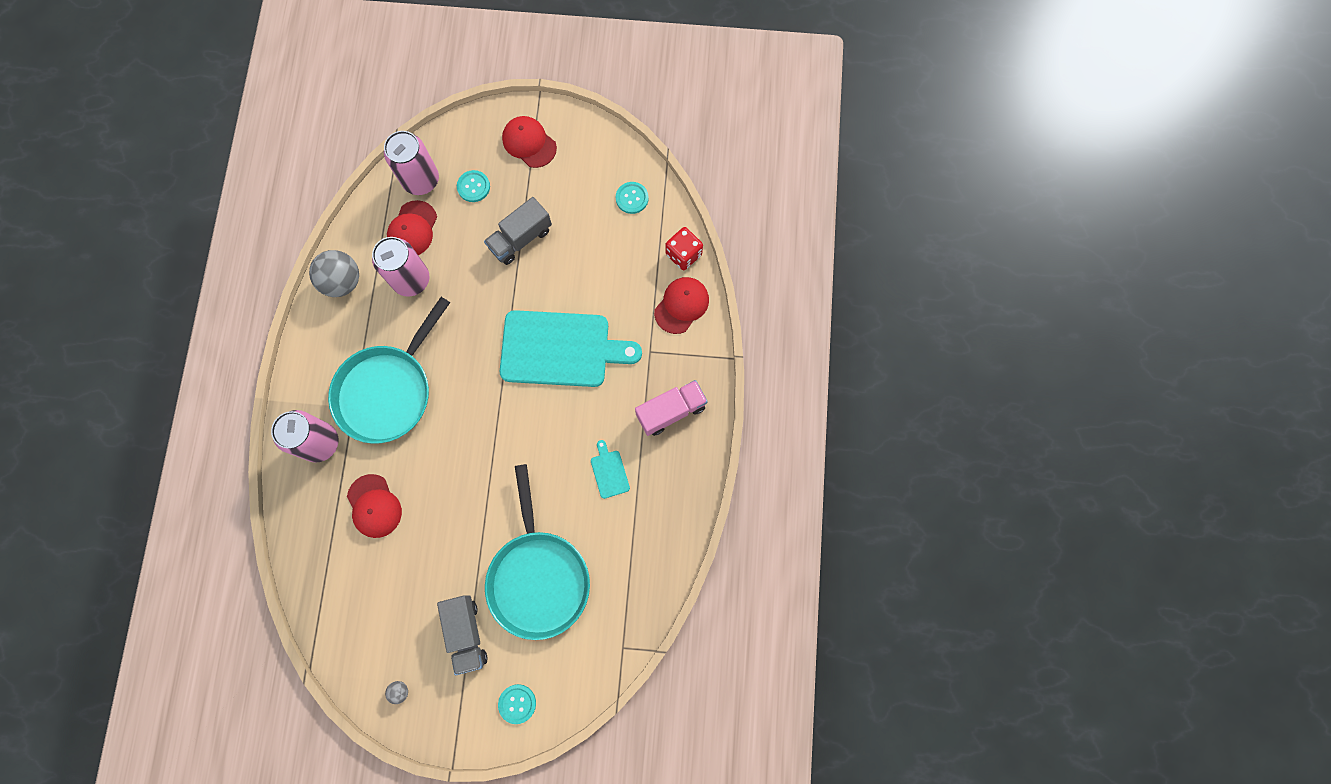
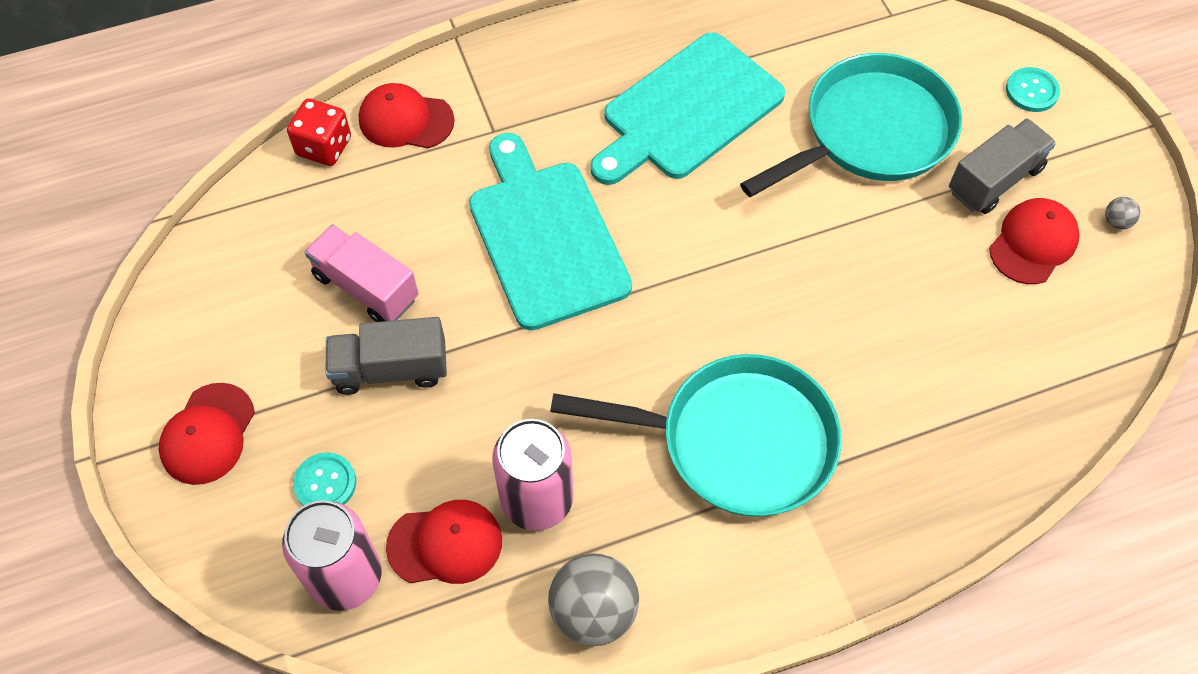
camera: 115 degrees left, 15 degrees down
(320, 443) = (873, 499): pink can -> none
(374, 506) = (913, 372): red cap -> red cap (1033, 243)
(520, 238) = (390, 369): grey truck -> grey truck turned 150 degrees clockwise
(609, 472) = (687, 111): turquoise cutting board -> turquoise cutting board, size x2.50
(632, 198) = (256, 245): turquoise button -> none
(671, 411) = (566, 76): pink truck -> pink truck (366, 287)

